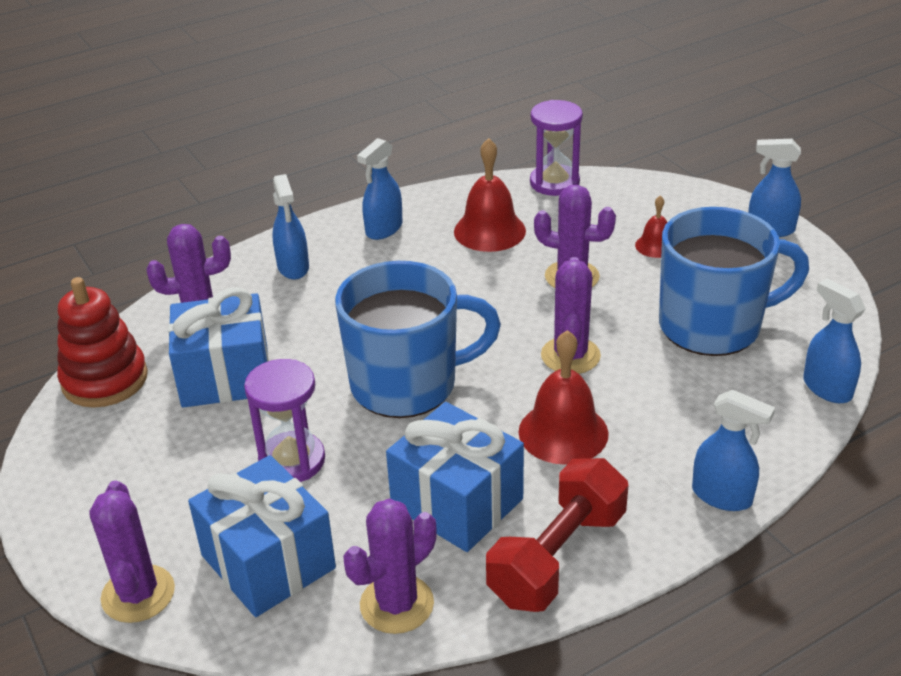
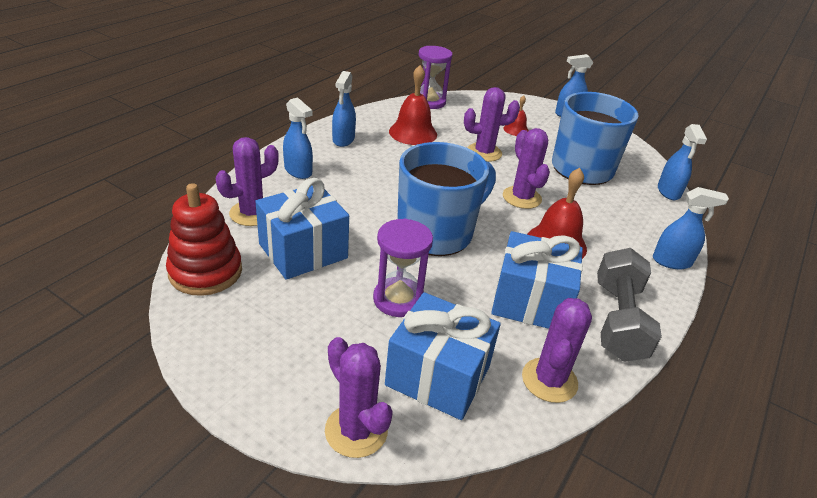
camera: 30 degrees left, 0 degrees up
(557, 557) = (618, 320): red dumbbell -> grey dumbbell
(826, 388) = (668, 192): blue spray bottle -> blue spray bottle turned 120 degrees counterclockwise

